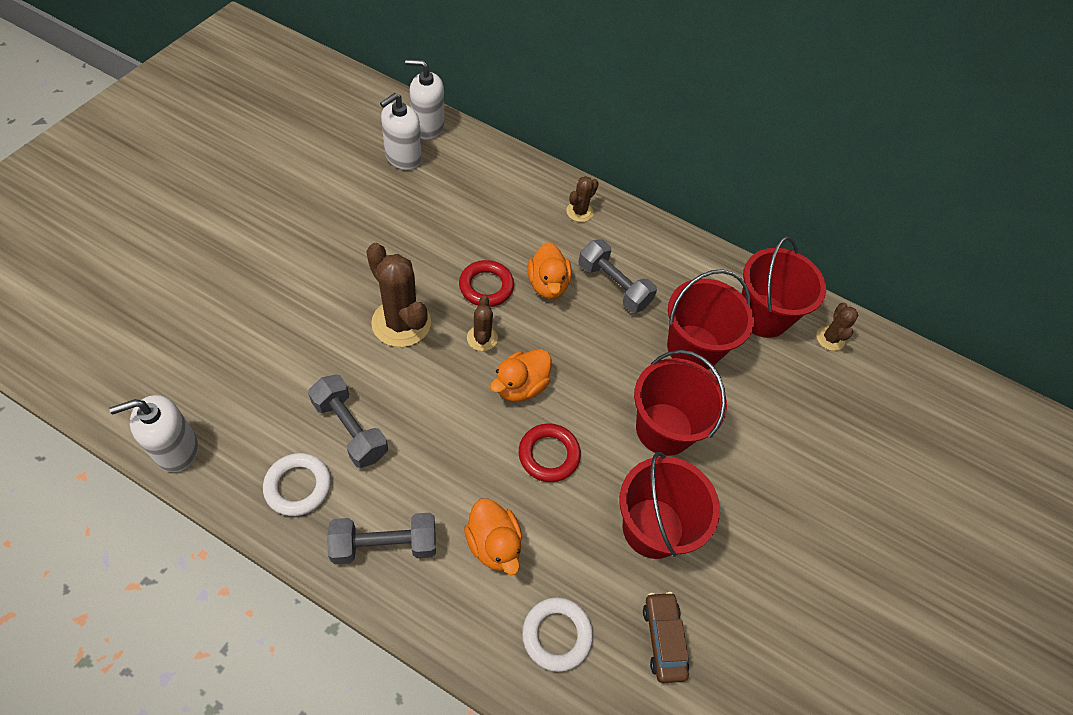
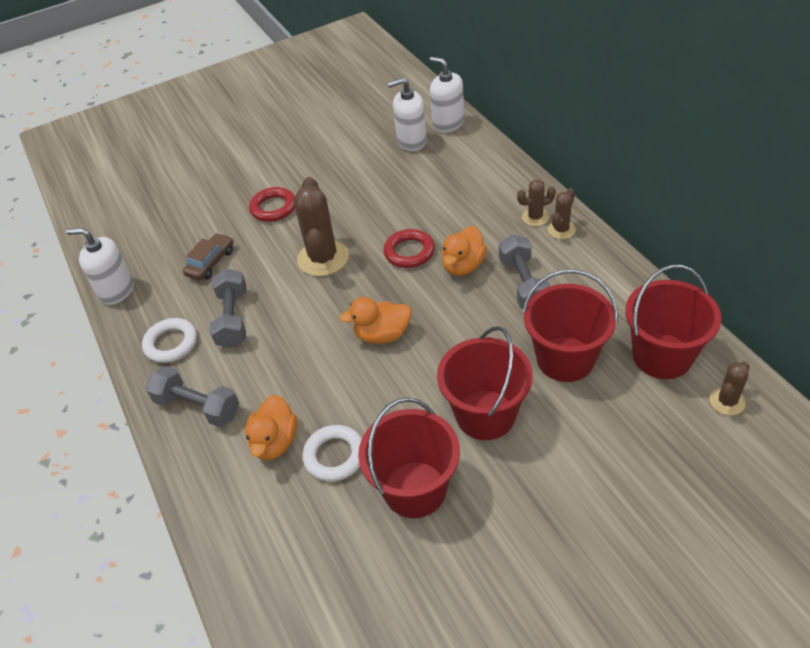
camera: 45 degrees right, 10 degrees down
(482, 338) = (377, 289): brown cactus -> brown cactus (561, 230)
(549, 455) = (367, 395): red ring -> red ring (273, 208)
(556, 635) = (272, 531): white ring -> white ring (334, 456)
(663, 639) = (357, 581): brown car -> brown car (211, 262)

